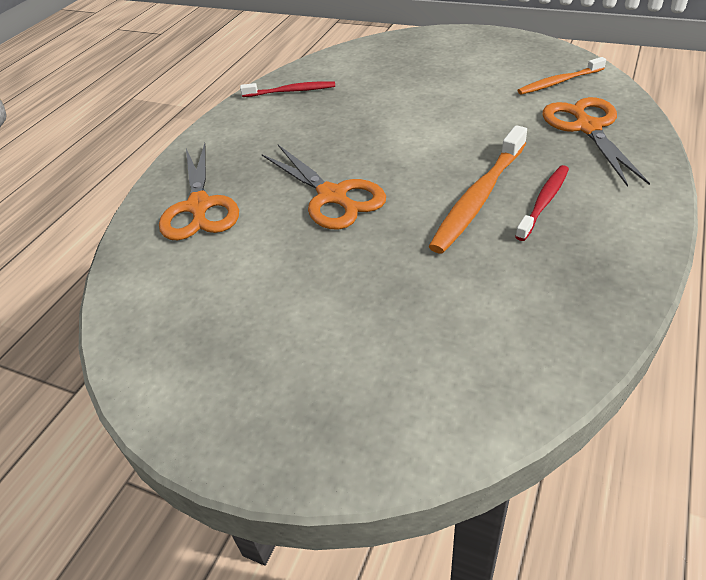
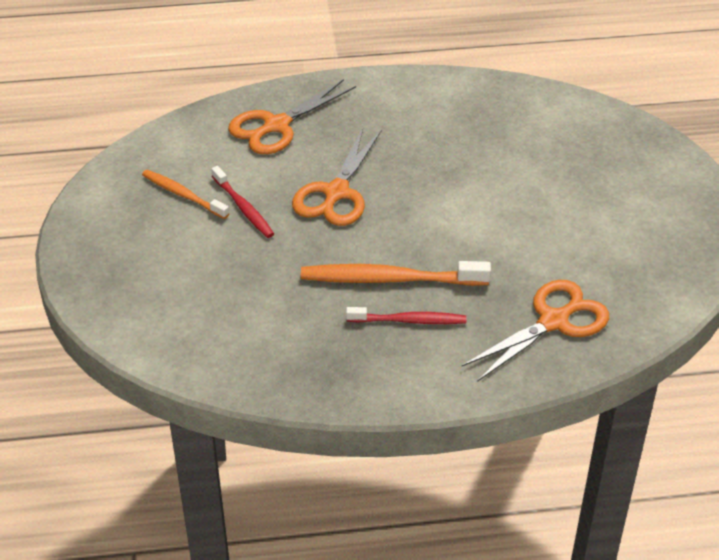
camera: 55 degrees right, 0 degrees up
(291, 91) = (479, 100): red toothbrush -> red toothbrush (243, 208)
(559, 82) = (634, 280): orange toothbrush -> orange toothbrush (183, 195)

